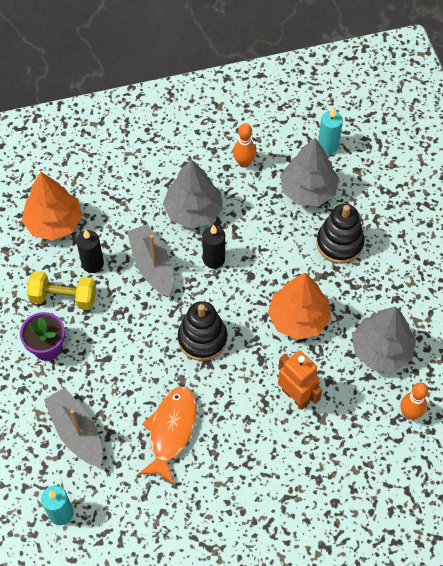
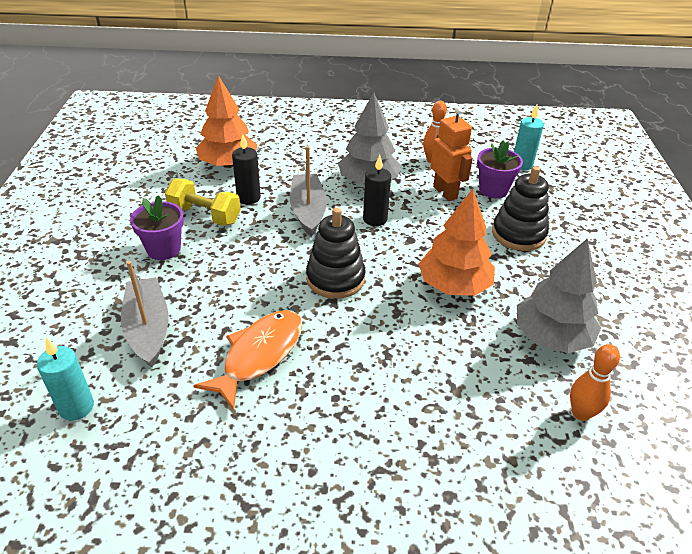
camera: 15 degrees right, 20 degrees down
(296, 396) = (429, 357): orange robot -> orange robot (445, 192)
(308, 190) = (493, 190): grey tree -> purple flower pot

